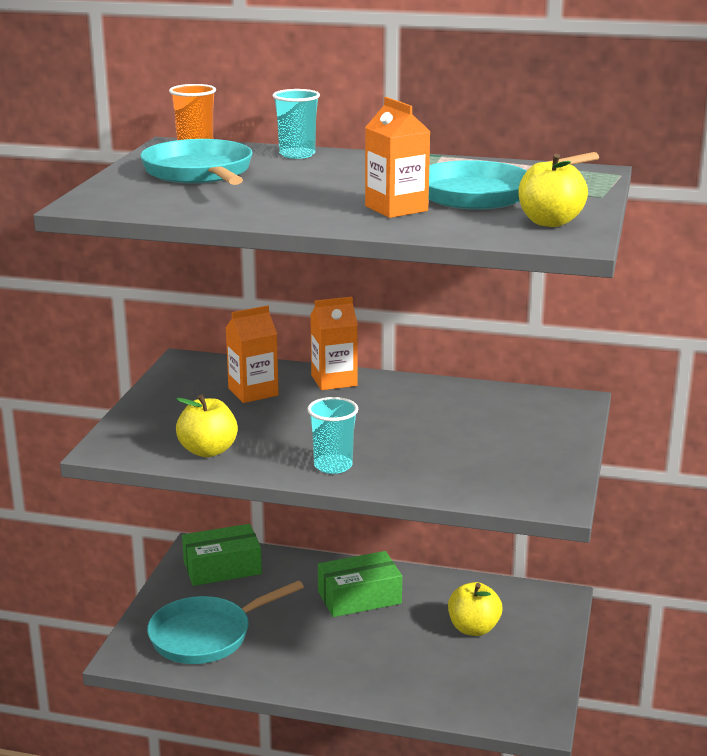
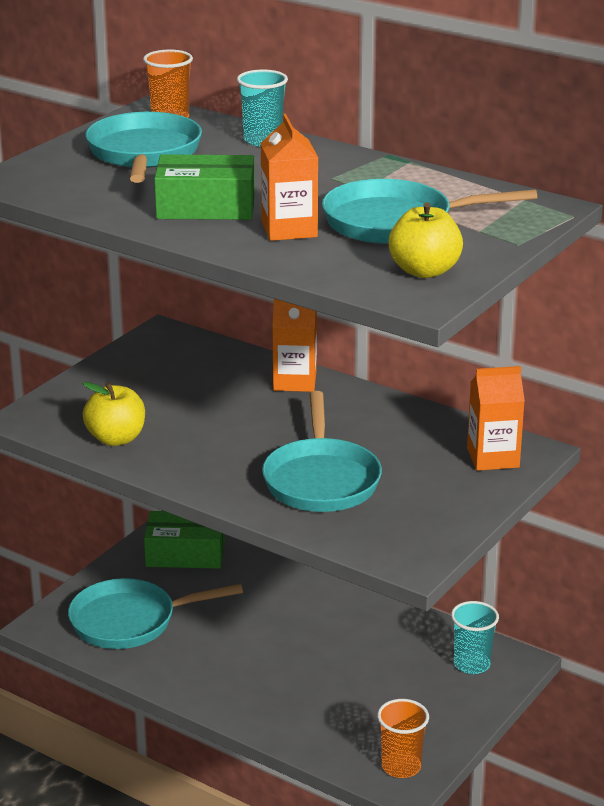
camera: 20 degrees right, 5 degrees up
(253, 392) = (204, 380): orange carton -> orange carton (493, 458)
(333, 466) = (223, 478): turquoise cup -> turquoise cup (471, 664)
(359, 597) = (304, 614): green box -> green box (206, 207)
(421, 452) = (321, 480): none -> turquoise pan
(473, 628) = (400, 674): yellow apple -> none
(526, 706) = (401, 766): none -> orange cup

